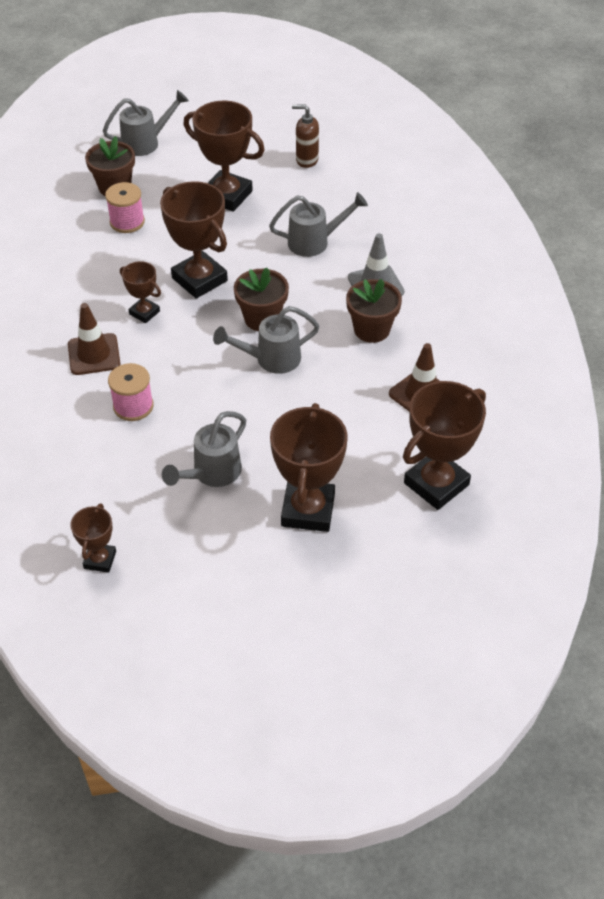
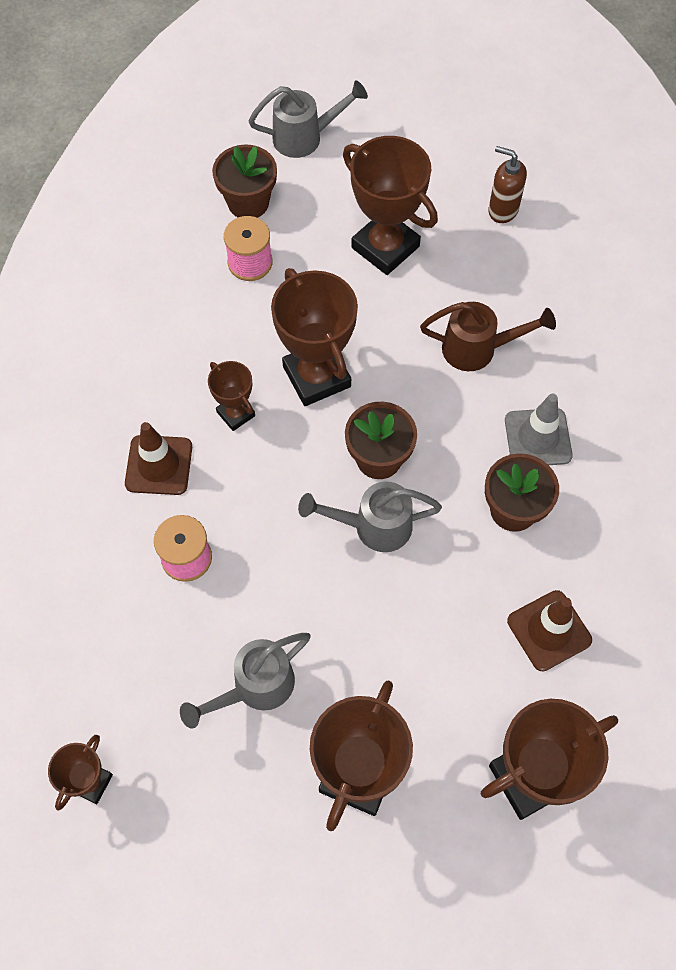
camera: 15 degrees right, 15 degrees up
(315, 242) = (478, 349): grey watering can -> brown watering can

